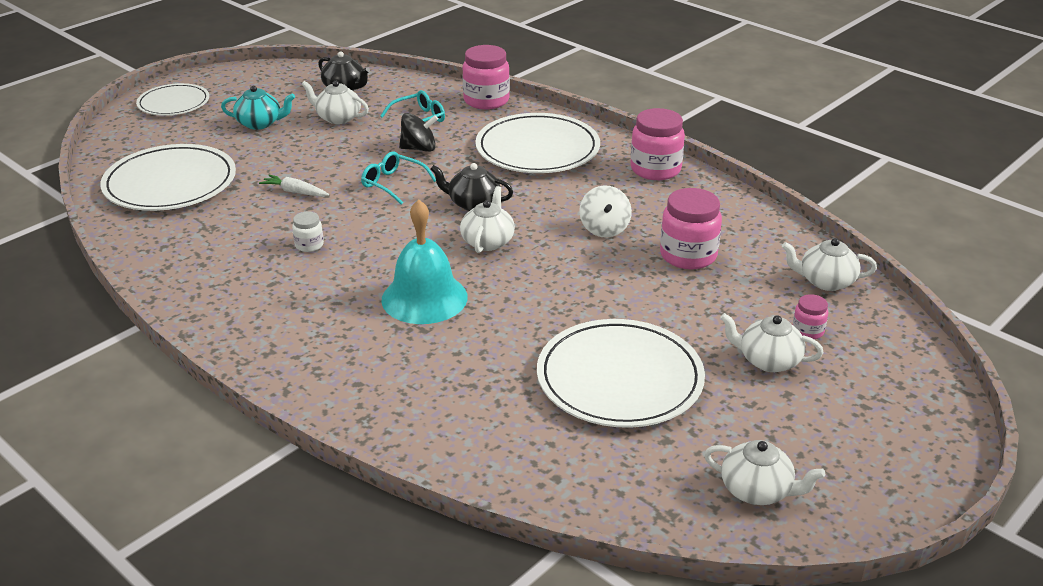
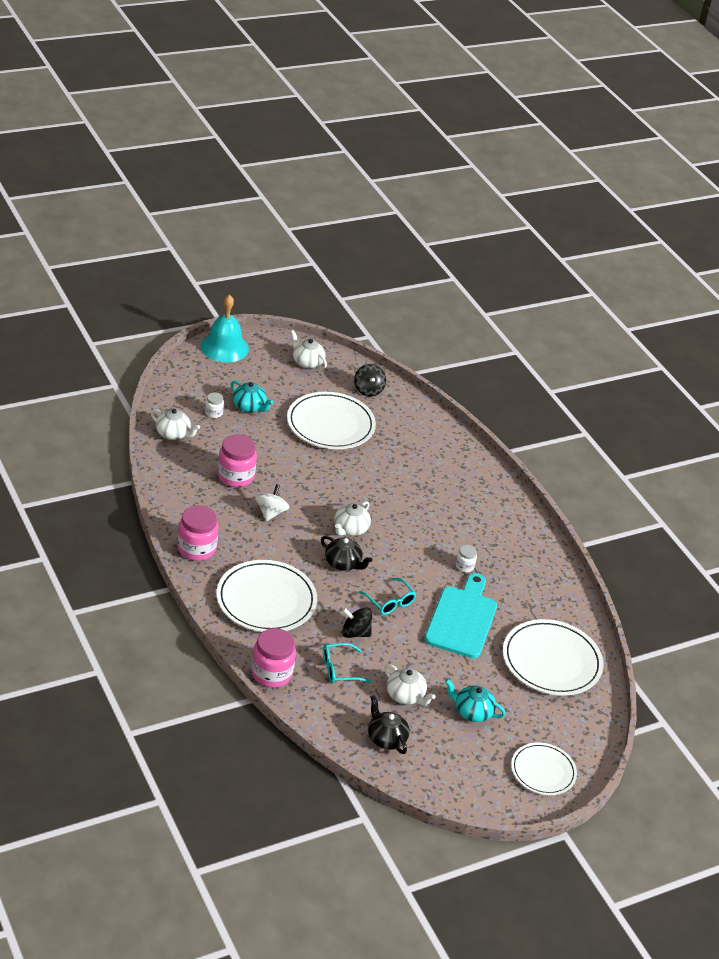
camera: 165 degrees left, 5 degrees up
(295, 192) = (462, 619): white carrot -> turquoise cutting board
(424, 298) = (408, 503): turquoise bell -> turquoise bell (224, 347)
(602, 473) = (368, 390): none -> black spinning top
(768, 361) = (249, 407): white teapot -> turquoise teapot
(808, 331) = (213, 413): pink jar -> white jar

